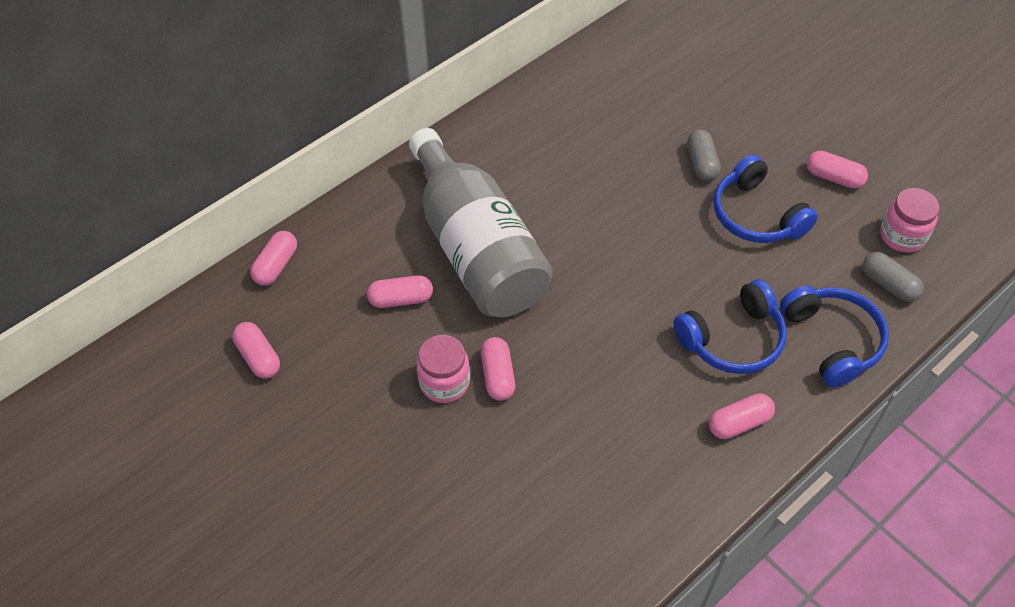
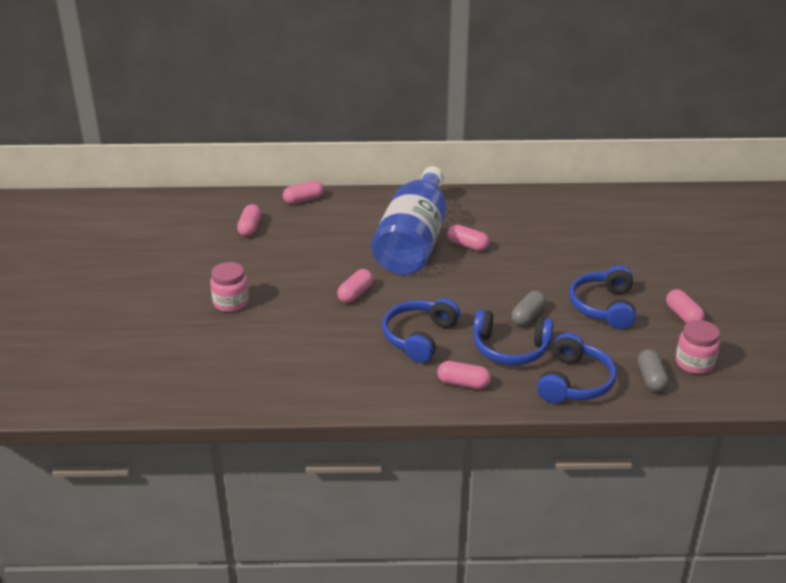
camera: 40 degrees right, 20 degrees down
(401, 299) = (347, 241): pink capsule -> pink capsule (467, 245)
(444, 382) = (324, 282): pink jar -> pink jar (231, 303)
(476, 248) = (414, 241): grey bottle -> blue bottle
(631, 390) = (419, 337): none -> blue headphones
(702, 163) = (600, 269): grey capsule -> grey capsule (528, 316)

